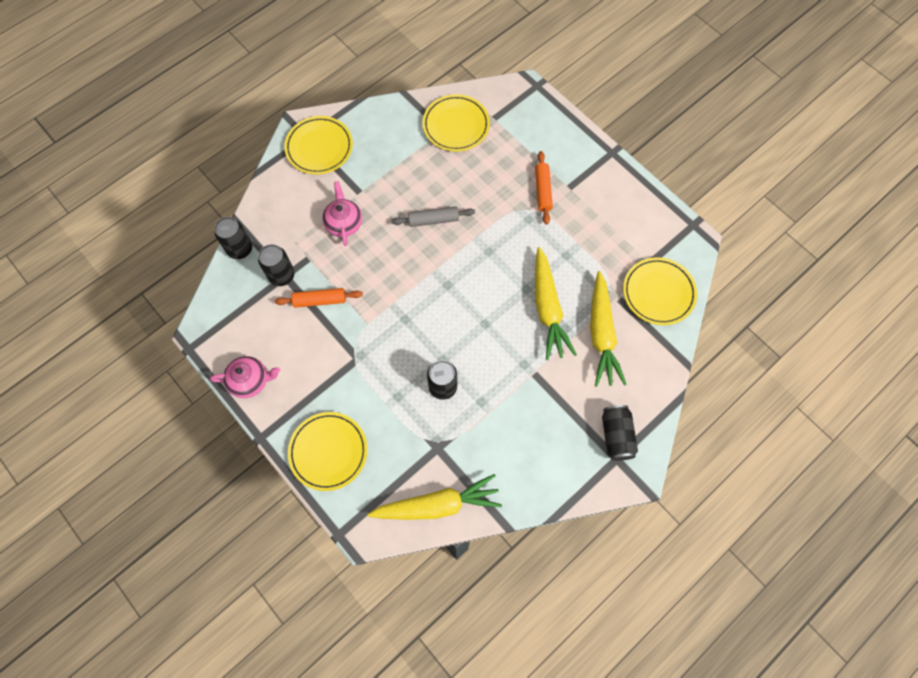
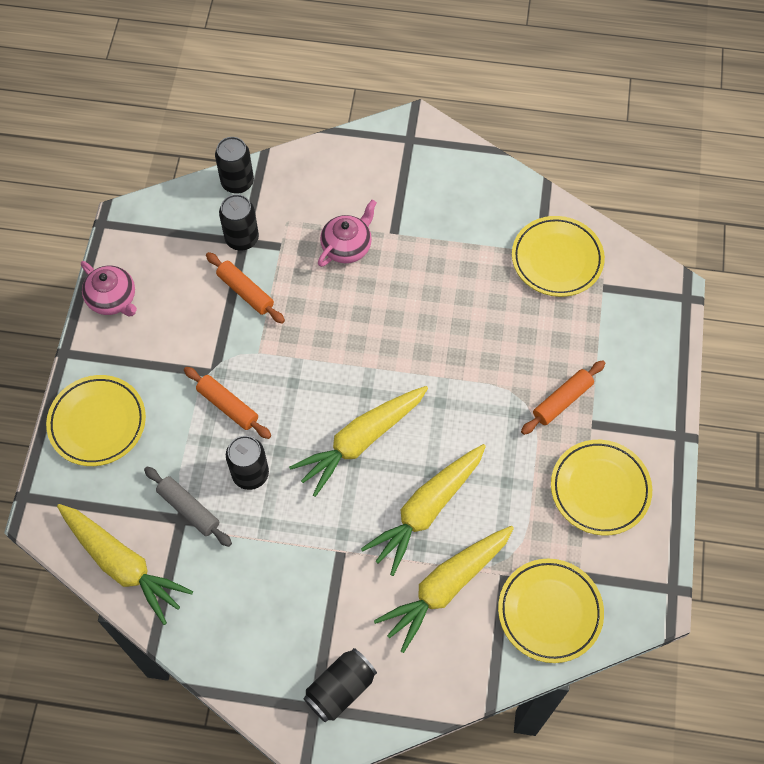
camera: 50 degrees right, 5 degrees down
(319, 148) = (409, 160): yellow plate -> yellow plate (600, 489)
(387, 367) = (228, 406): none -> orange rolling pin
(433, 220) = (426, 323): grey rolling pin -> grey rolling pin (188, 509)
(475, 310) = (361, 441): none -> yellow carrot

